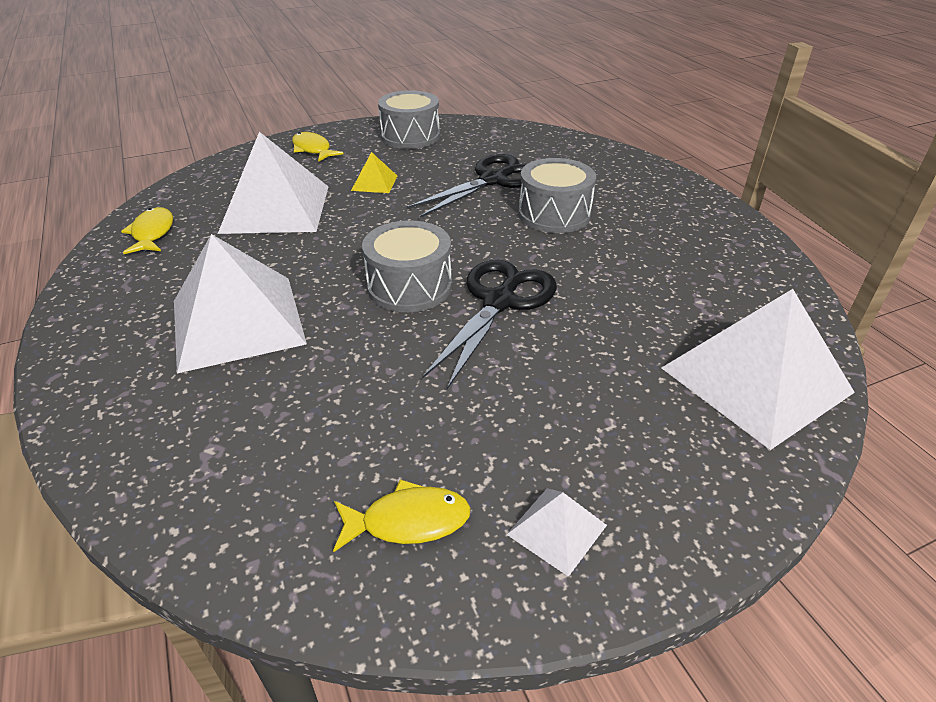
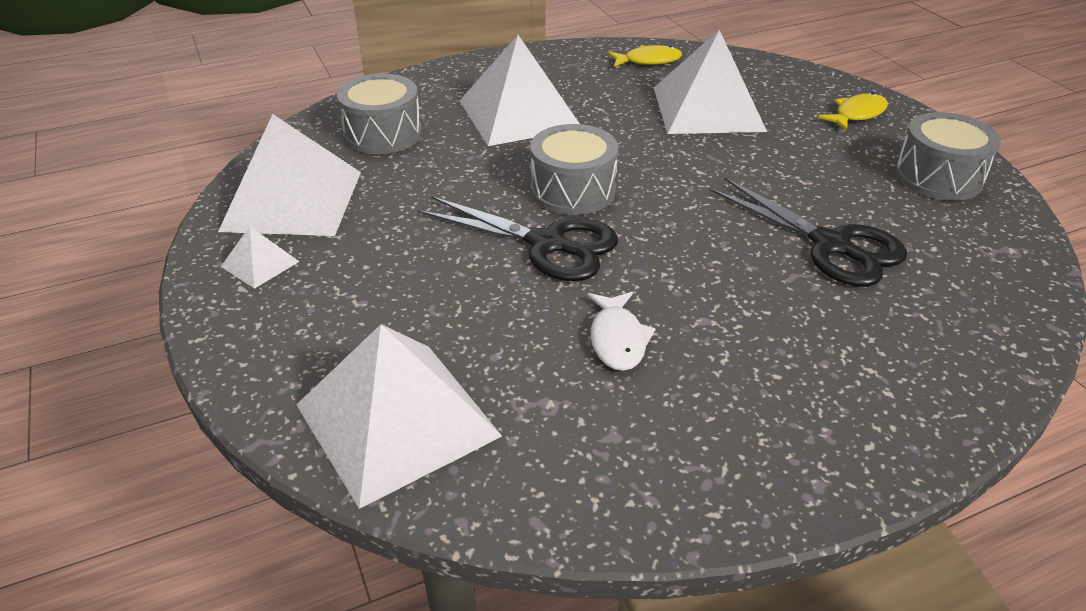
camera: 90 degrees right, 0 degrees up
(374, 183) = (787, 159): yellow pyramid -> none
(408, 521) = (293, 200): yellow fish -> white pyramid
(554, 214) = (749, 294): grey drum -> grey drum (383, 134)
(619, 269) = (617, 339): none -> white fish

